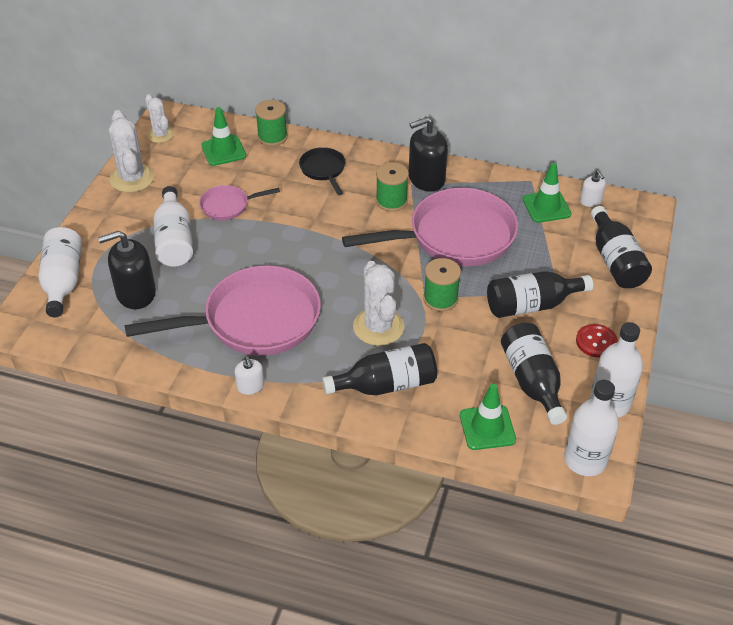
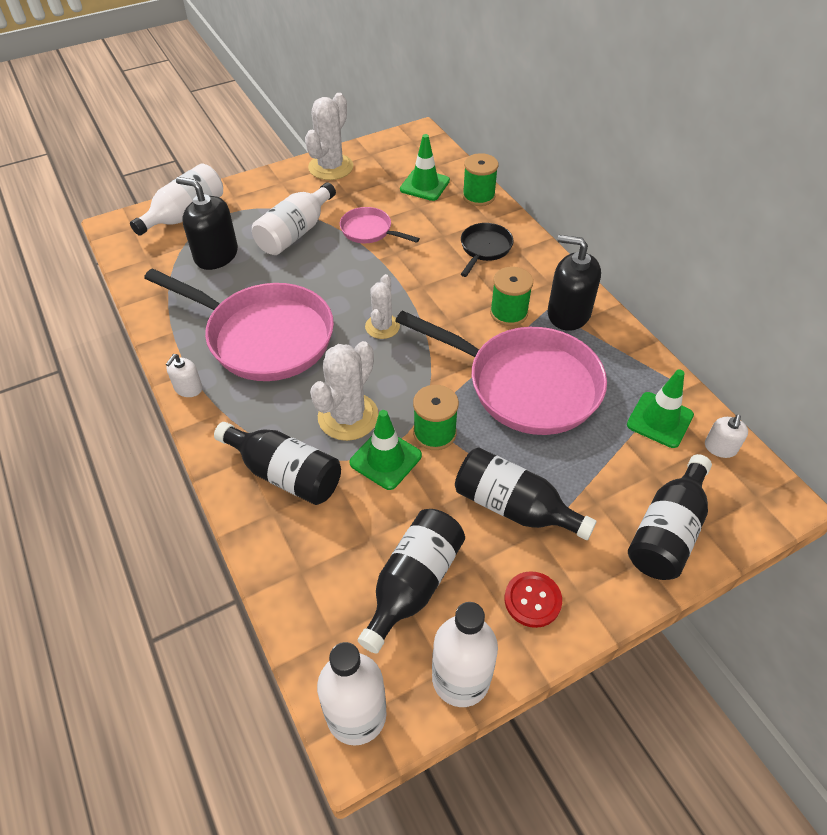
camera: 45 degrees right, 5 degrees up
(160, 135) = (395, 146): white cactus -> white cactus (382, 326)
(487, 427) = (312, 591): green traffic cone -> green traffic cone (385, 459)

